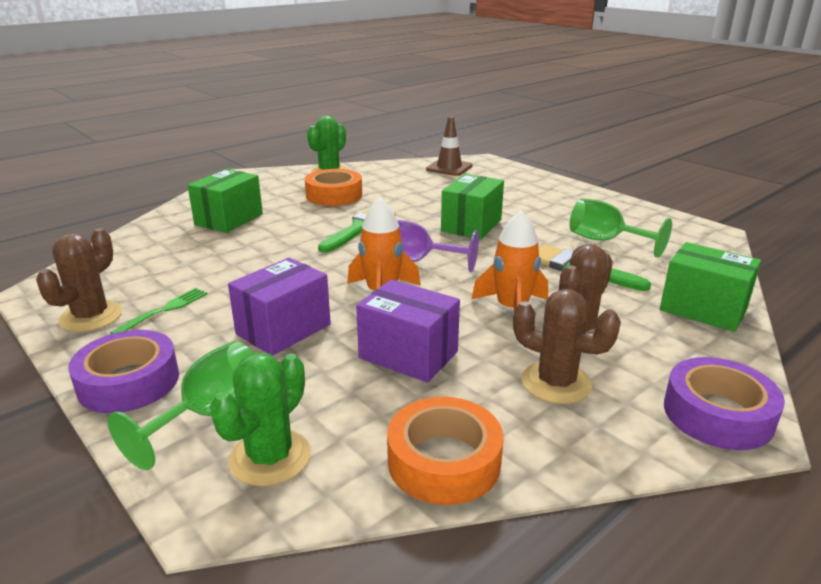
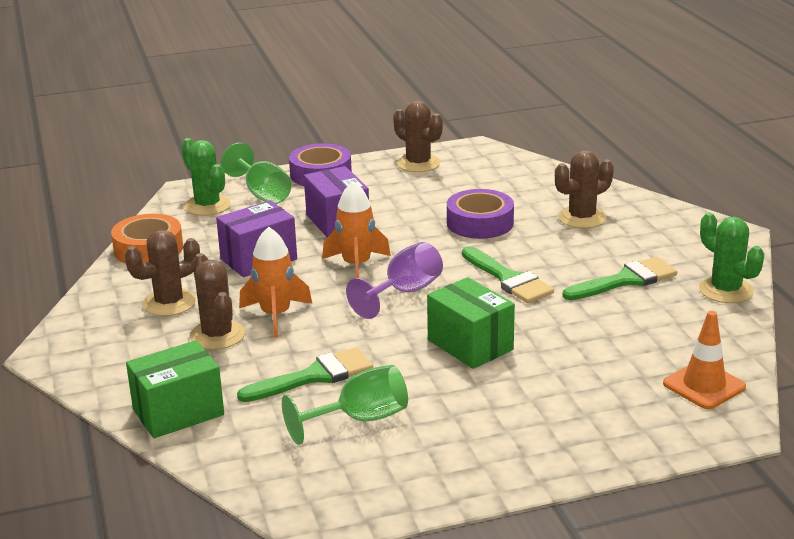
camera: 115 degrees right, 0 degrees up
(164, 310) = (406, 185): green fork -> none
(229, 219) = (582, 218): green box -> brown cactus
(334, 195) = (625, 280): orange tape -> green brush
(449, 168) = (704, 385): brown traffic cone -> orange traffic cone
(717, 414) = (72, 350): purple tape -> purple tape (480, 223)

